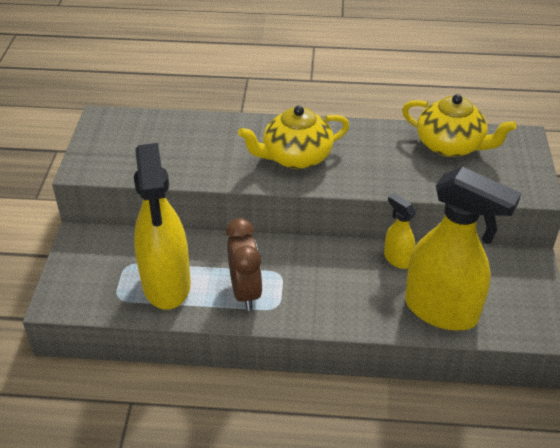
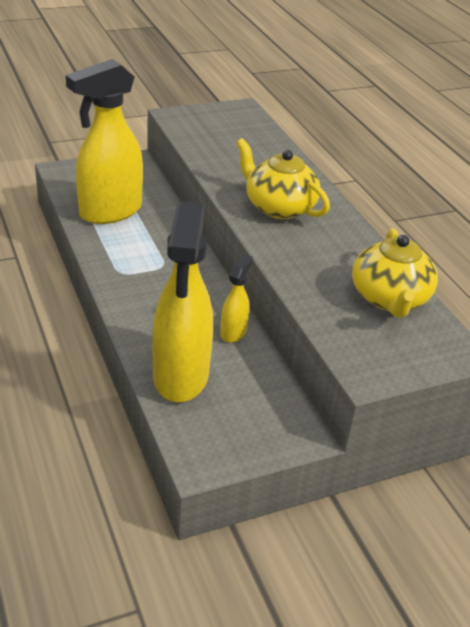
camera: 60 degrees right, 5 degrees down
(245, 292) = (127, 252): brown clock -> none

